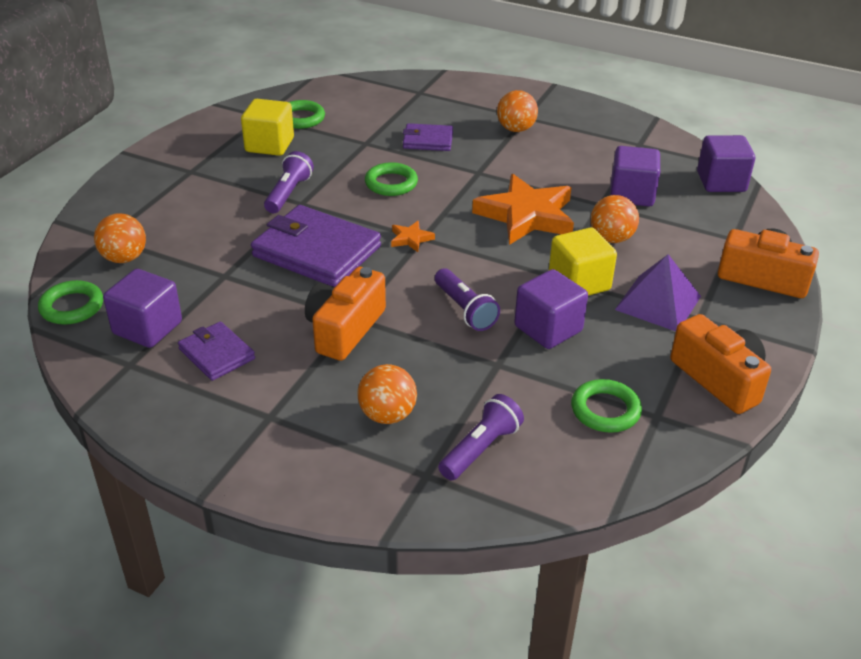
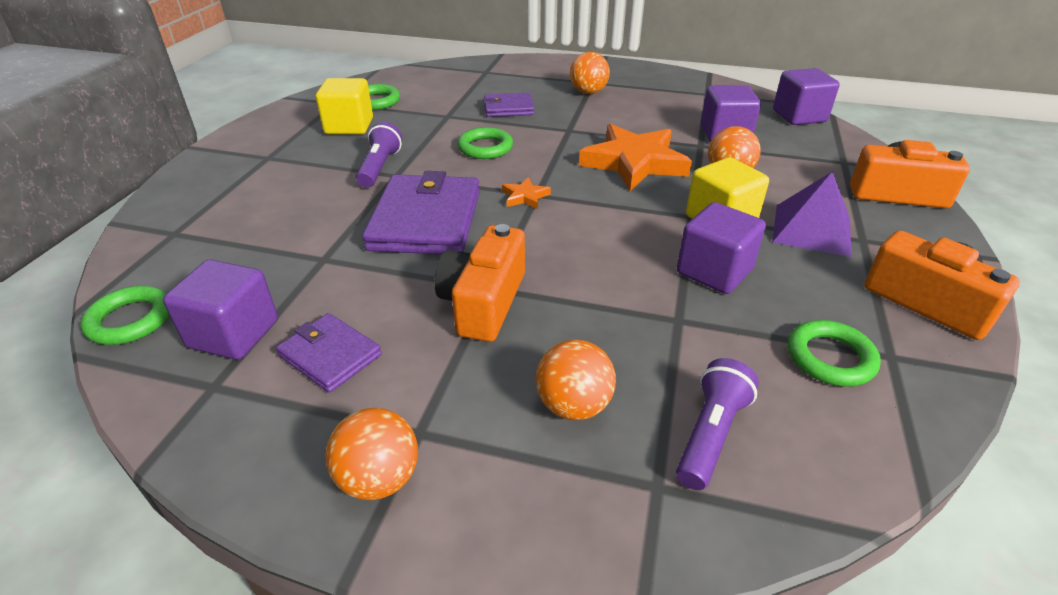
camera: 10 degrees left, 0 degrees up
(124, 258) = (197, 254): orange ball -> orange ball (379, 479)
(317, 251) = (426, 220): purple wallet -> purple wallet turned 75 degrees clockwise
(465, 310) = (614, 262): purple flashlight -> none

